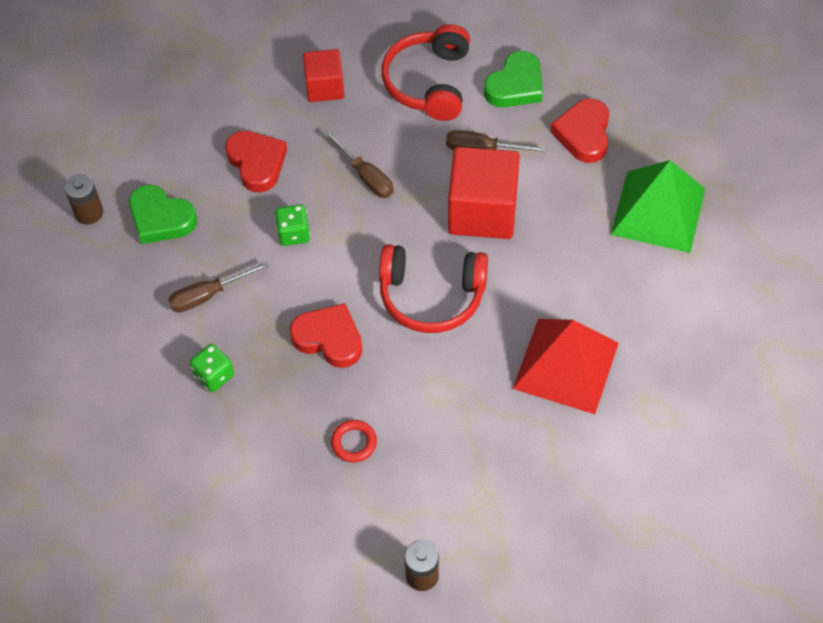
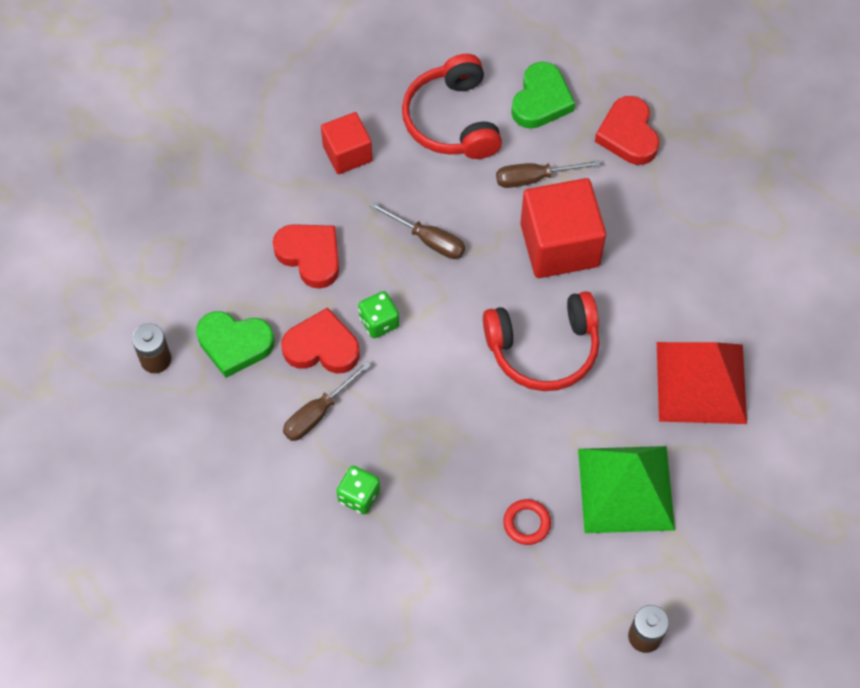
camera: 20 degrees left, 5 degrees up
(329, 338) = (459, 423): red heart -> red heart (322, 347)
(658, 211) = (730, 197): green pyramid -> green pyramid (625, 489)

